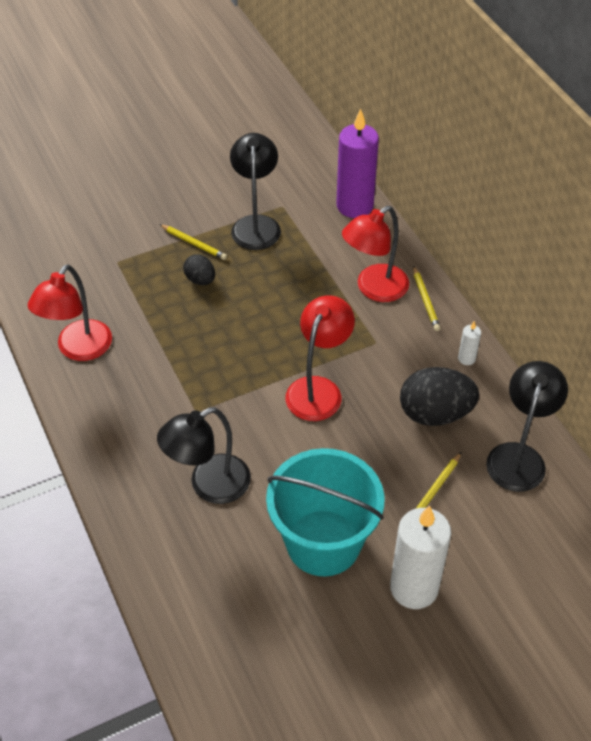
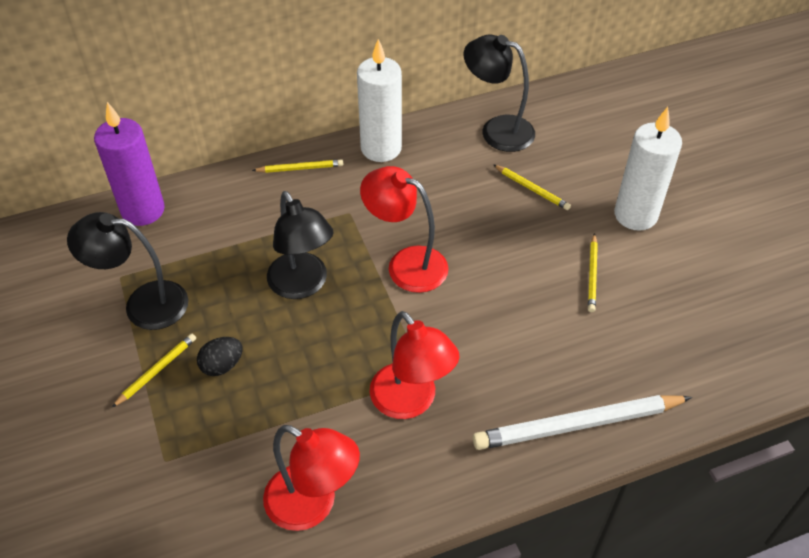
camera: 85 degrees left, 0 degrees up
(148, 525) = (577, 425): none -> white pencil
(209, 485) = (526, 366): black lamp -> black lamp (302, 285)
(323, 542) = (592, 275): turquoise bucket -> yellow pencil
(374, 289) = (275, 206): red lamp -> red lamp (411, 402)
(435, 413) = (445, 178): black egg -> none
(466, 358) = (381, 148): white candle -> white candle, size x2.34

